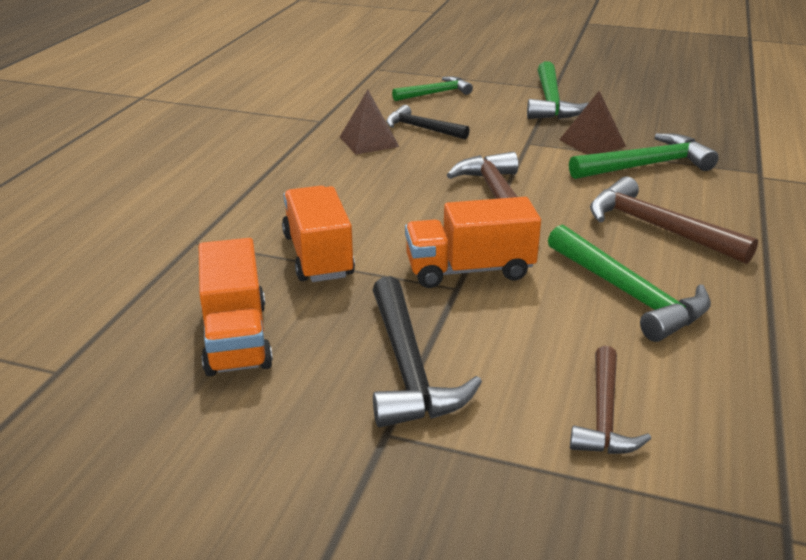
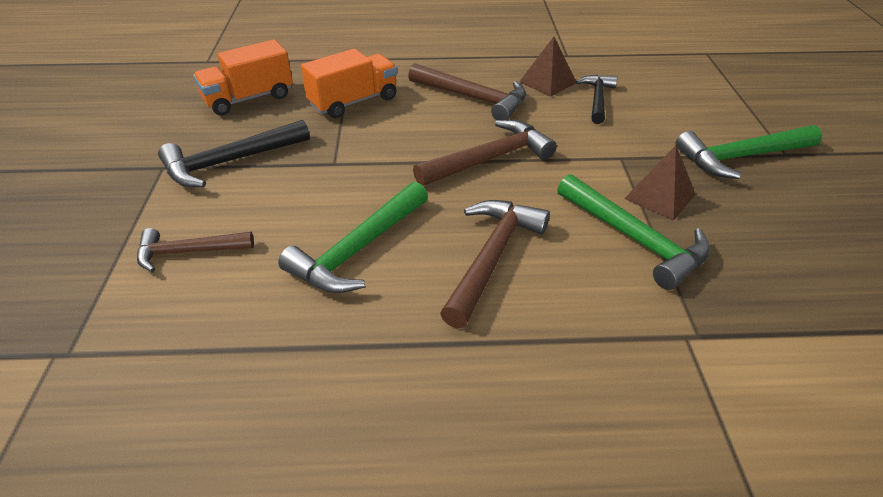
camera: 70 degrees right, 10 degrees up
(371, 183) = (473, 98): none -> brown hammer
(435, 93) = (684, 91): green hammer -> none
(469, 270) = (362, 164): orange truck -> none

